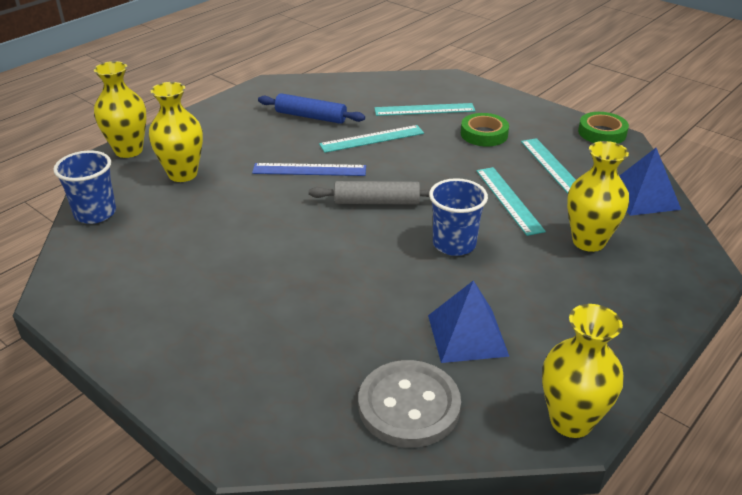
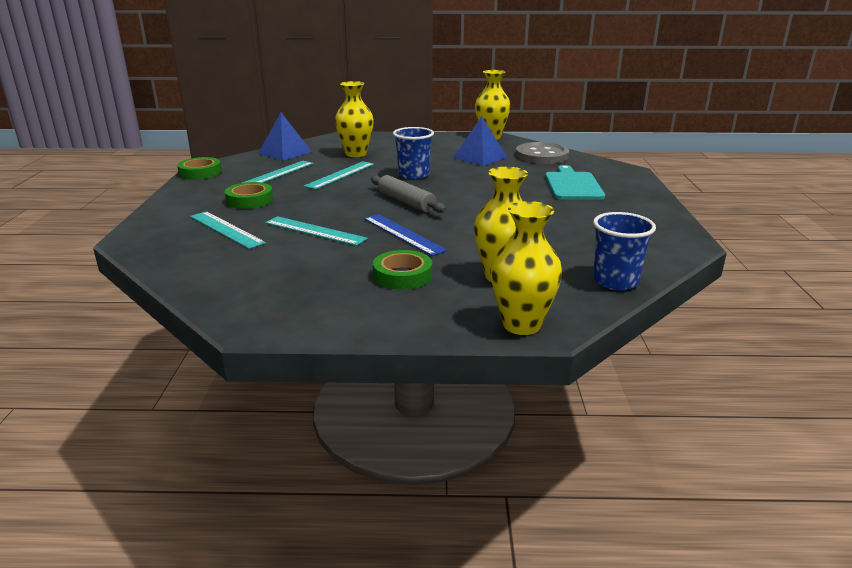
camera: 130 degrees left, 10 degrees down
(247, 142) = (402, 275): none -> green tape
(269, 341) = (573, 185): none -> turquoise cutting board
(311, 117) = (307, 268): blue rolling pin -> none

